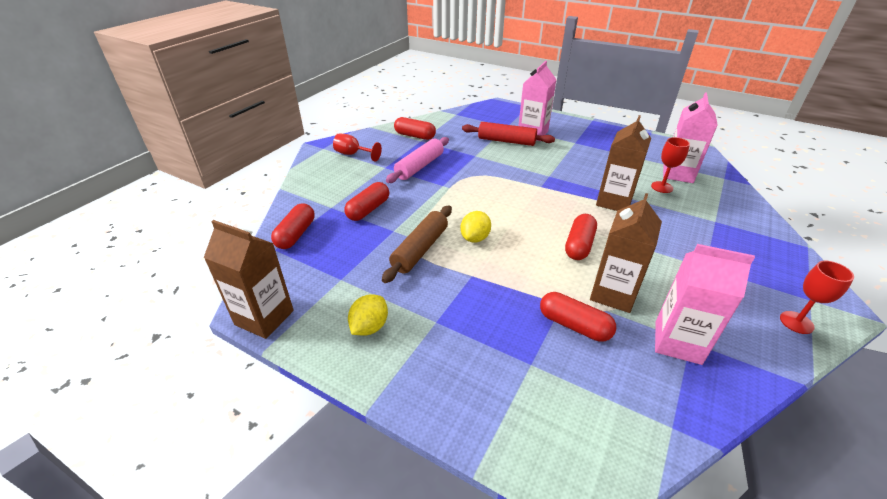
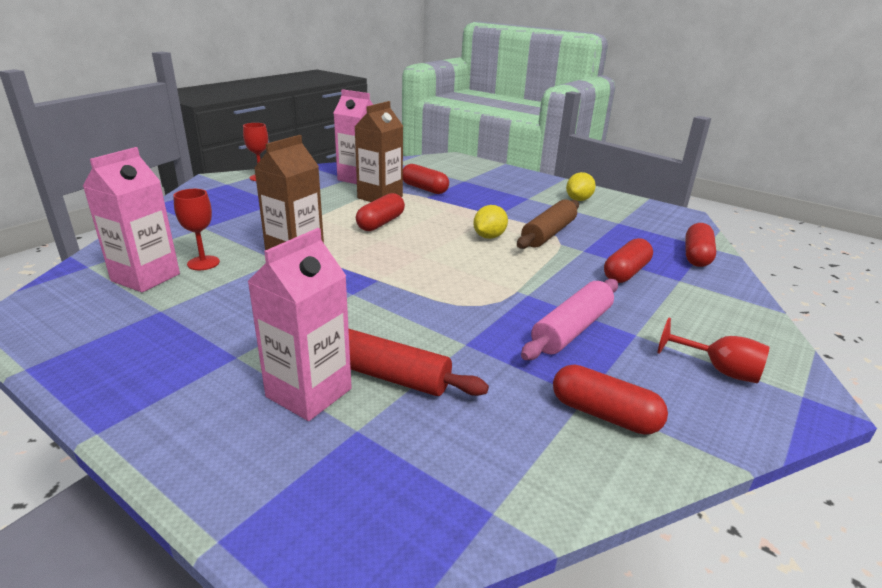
camera: 175 degrees left, 10 degrees down
(264, 317) = (665, 209): brown carton -> none

